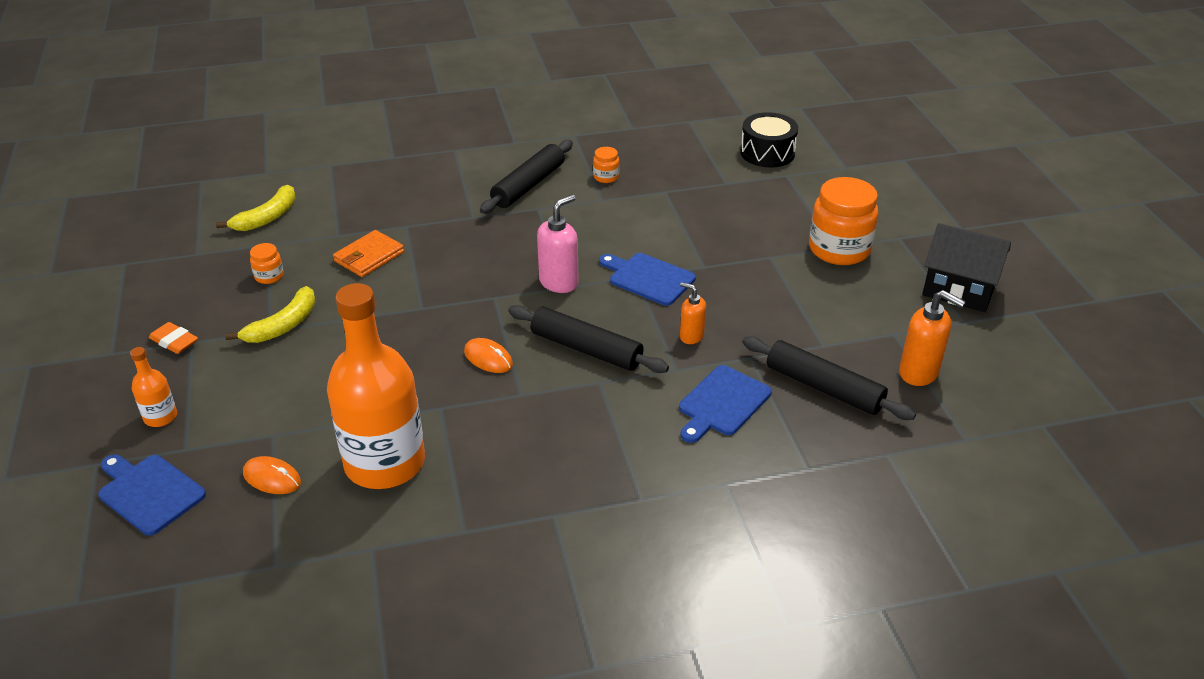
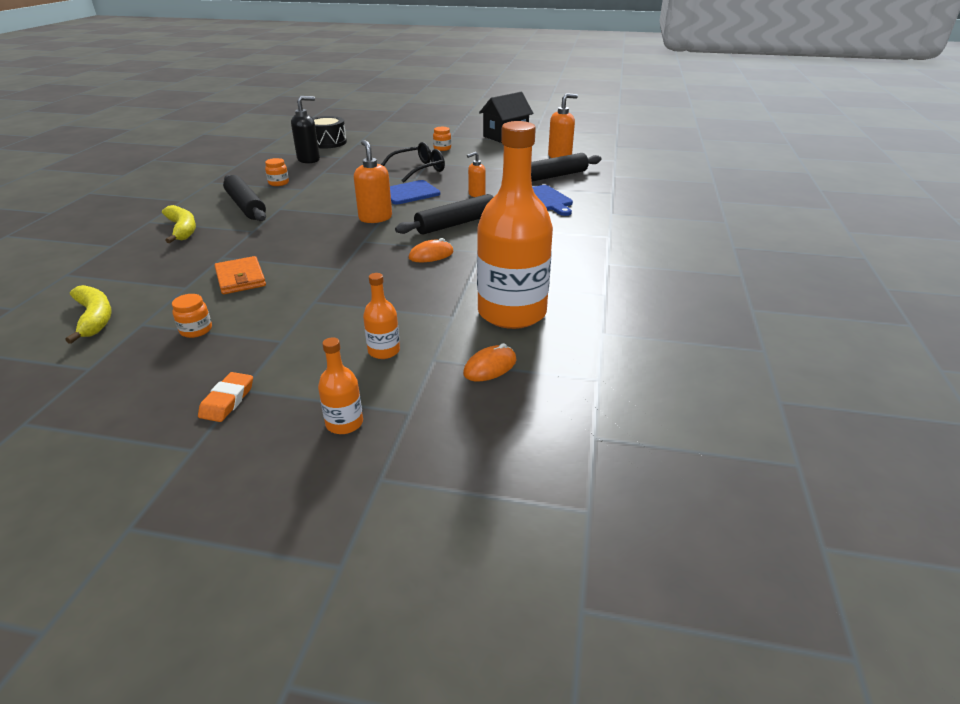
camera: 65 degrees left, 5 degrees down
(148, 492) = (455, 443): blue cutting board -> none
(174, 341) = (227, 400): orange eraser -> orange eraser turned 45 degrees counterclockwise
(275, 398) = (384, 351): none -> orange bottle
(283, 325) = (283, 333): yellow banana -> yellow banana (182, 229)
(559, 282) = (375, 218): pink soap dispenser -> orange soap dispenser
(694, 165) = (309, 160): none -> black soap dispenser
(737, 258) = (418, 170): none -> black glasses
(839, 249) = (442, 148): orange jar -> orange jar, size x0.46

